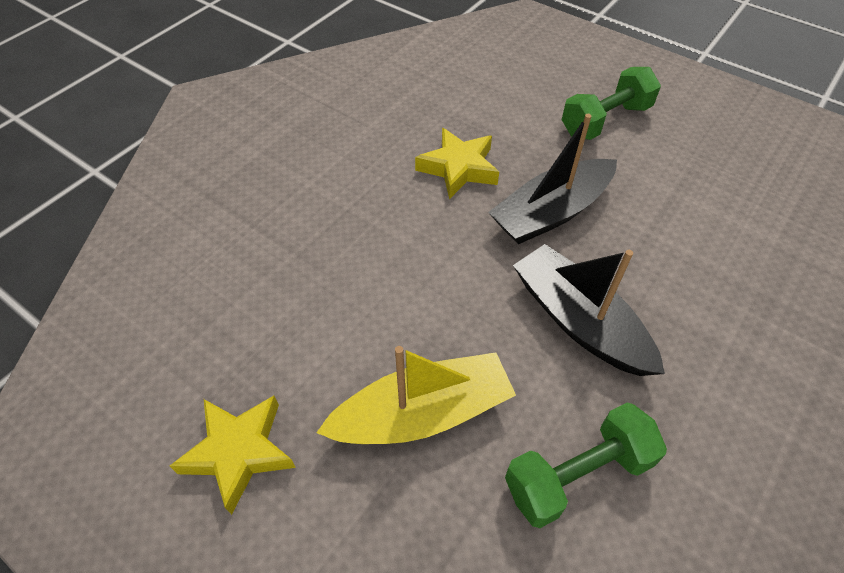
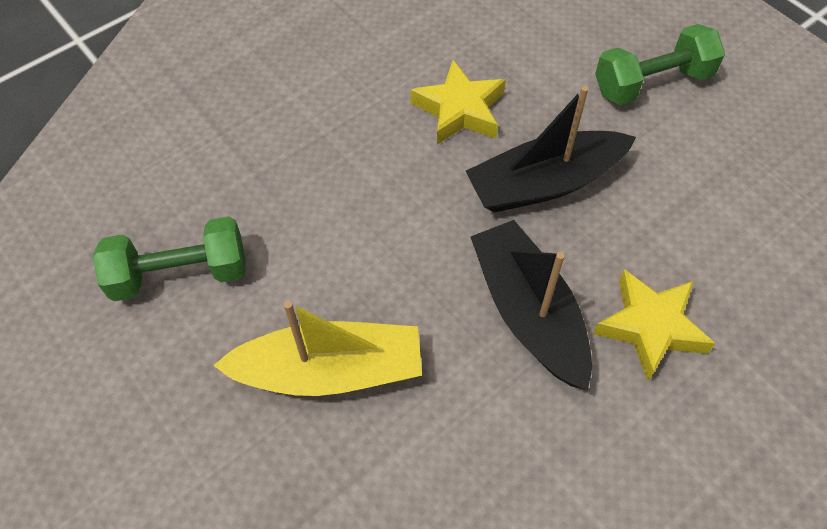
camera: 15 degrees right, 5 degrees up
(239, 452) = (142, 366): yellow star -> yellow star (650, 327)
(577, 474) = (464, 470): green dumbbell -> green dumbbell (180, 274)

